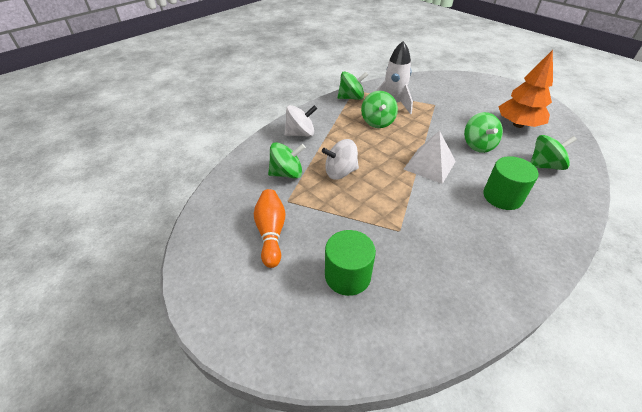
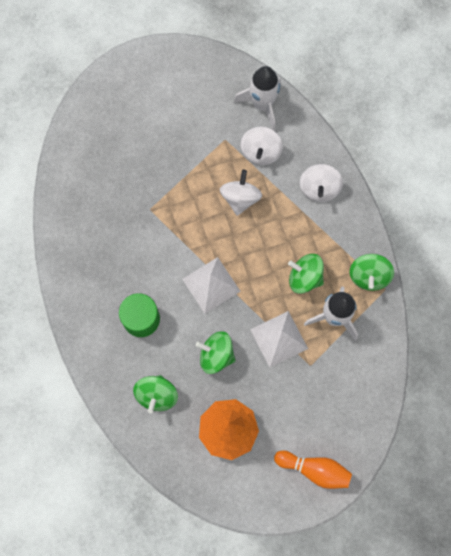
camera: 115 degrees right, 30 degrees up
(236, 187) = (262, 105): none -> white rocket
(271, 233) = (195, 115): orange bowling pin -> orange bowling pin (314, 469)
(287, 173) = (261, 152): green spinning top -> white spinning top
(347, 275) = (130, 151): green cylinder -> none
(432, 121) = (279, 339): none -> white pyramid

